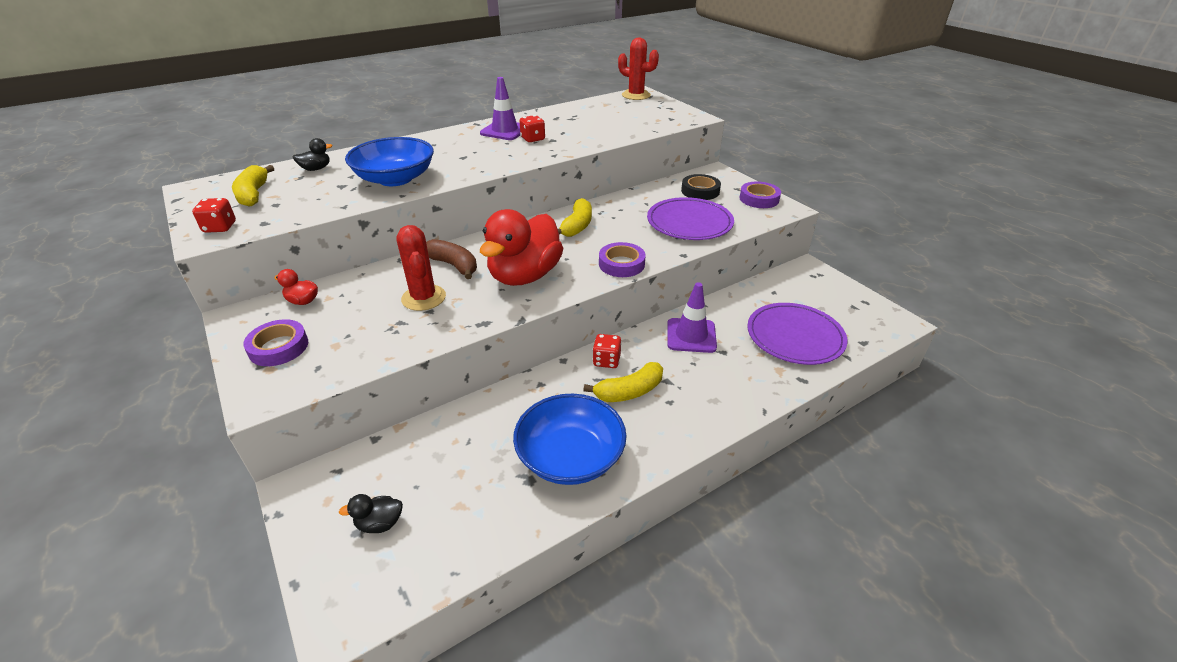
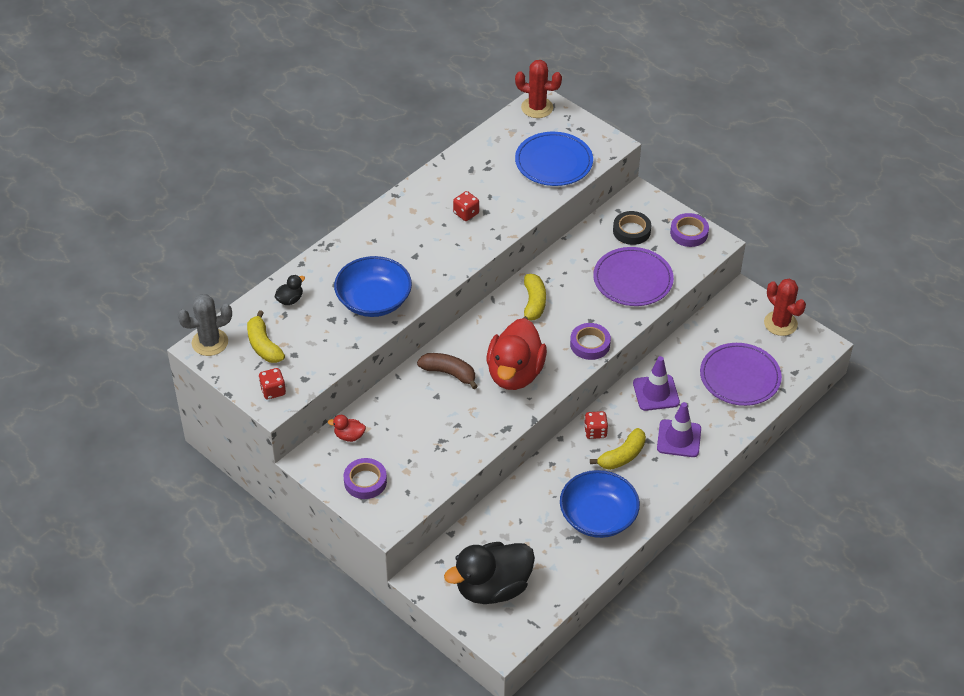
camera: 15 degrees left, 10 degrees up
(206, 186) = (210, 342): none -> grey cactus
(380, 523) = (492, 588): black duck -> black duck, size x2.46
(423, 298) = (445, 413): red cactus -> red cactus (780, 323)
(505, 131) = (431, 204): purple traffic cone -> purple traffic cone (679, 438)
(635, 121) = (553, 162): none -> blue plate

